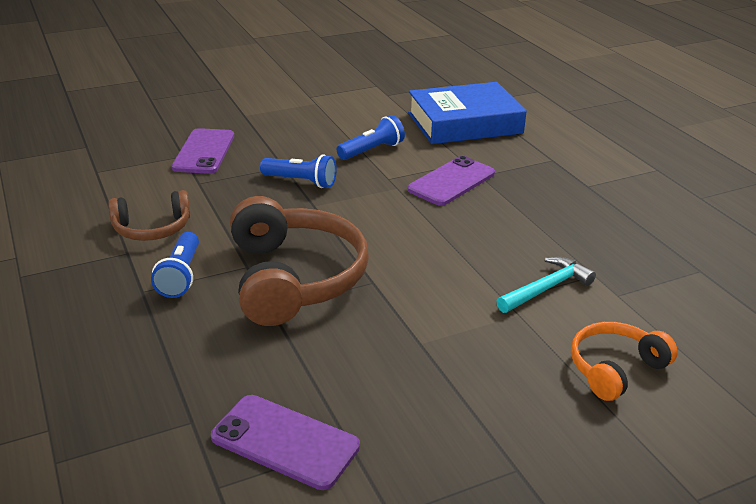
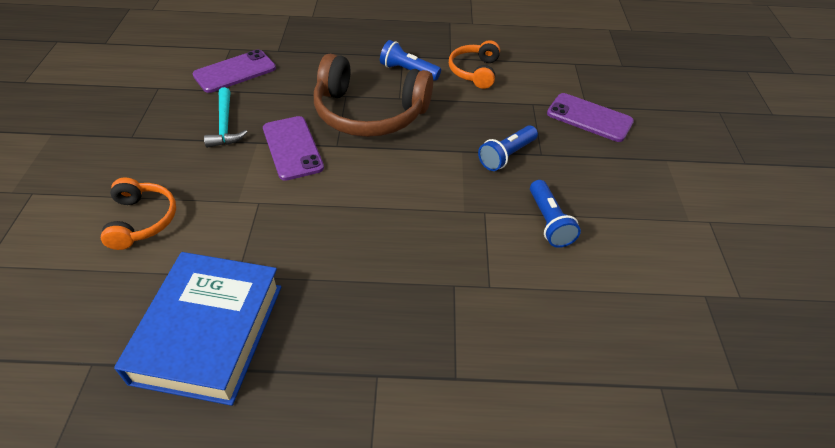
camera: 115 degrees right, 15 degrees up
(152, 228) = (475, 71): brown headphones -> orange headphones
(451, 182) = (453, 255): purple phone -> purple phone (292, 148)
(464, 123) = (593, 337): blue book -> blue book (209, 333)
(546, 288) = (249, 233): turquoise hammer -> turquoise hammer (225, 125)

